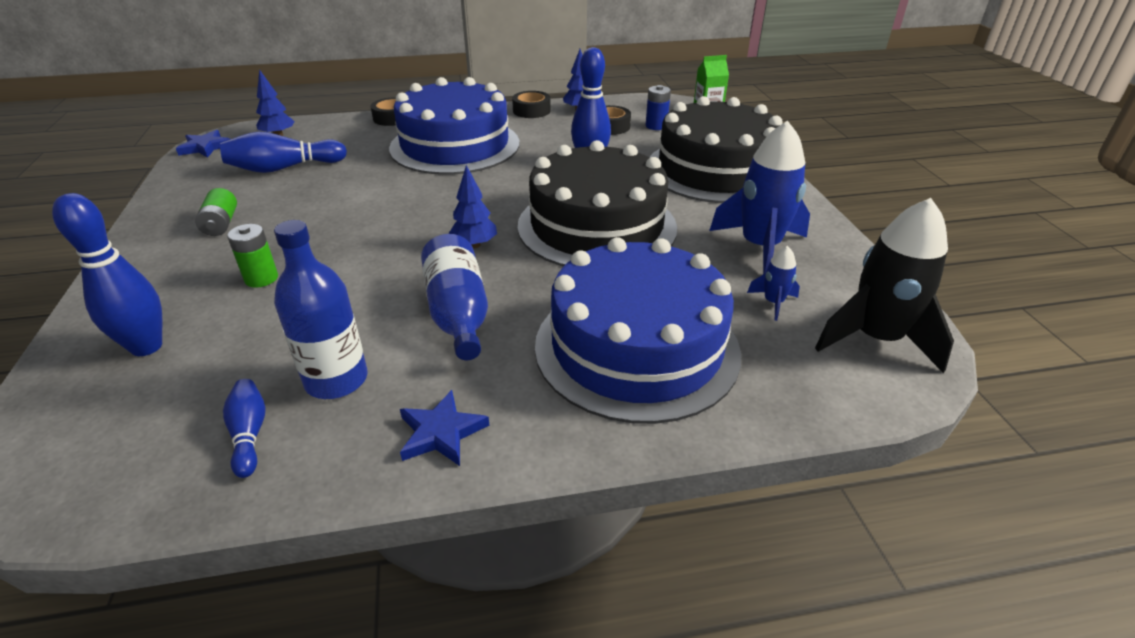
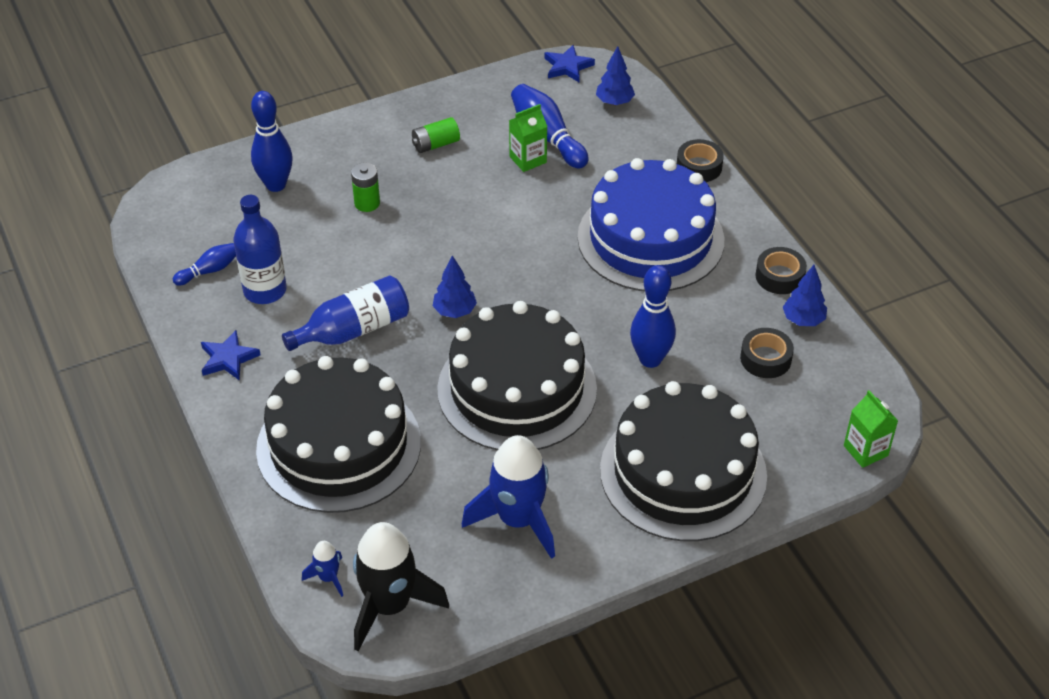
camera: 75 degrees right, 10 degrees up
(303, 181) = (528, 159): none -> green carton
(636, 347) = (339, 445): blue cake -> black cake
(656, 126) = (789, 402): blue battery -> none
(773, 303) = (424, 532): blue rocket -> blue rocket (328, 577)

